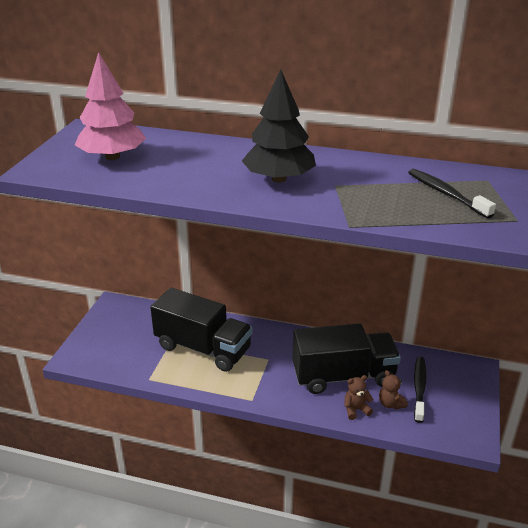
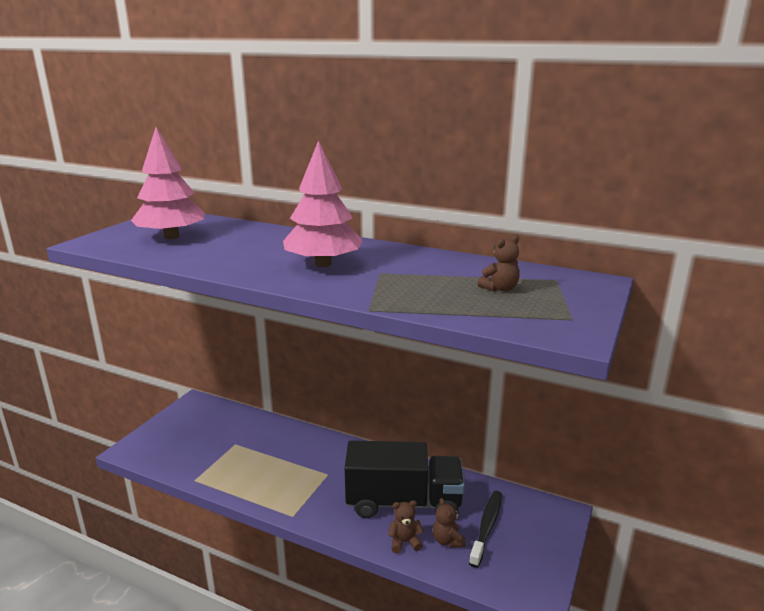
camera: 10 degrees right, 10 degrees down
(203, 348) = (264, 455): black truck -> none
(279, 179) = (323, 264): black tree -> pink tree
(446, 194) = (500, 289): black toothbrush -> brown teddy bear

